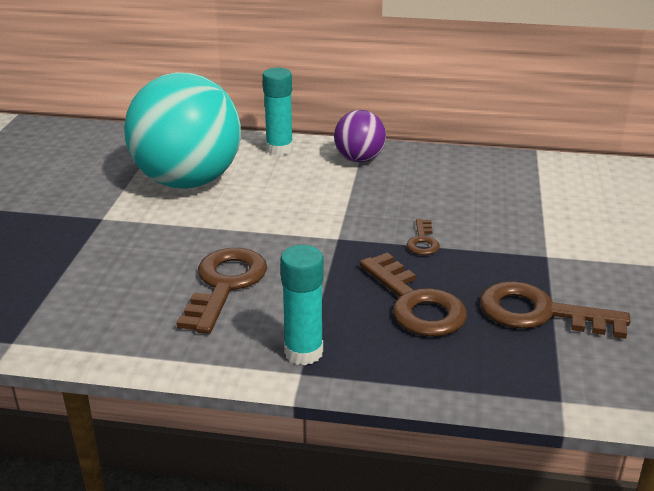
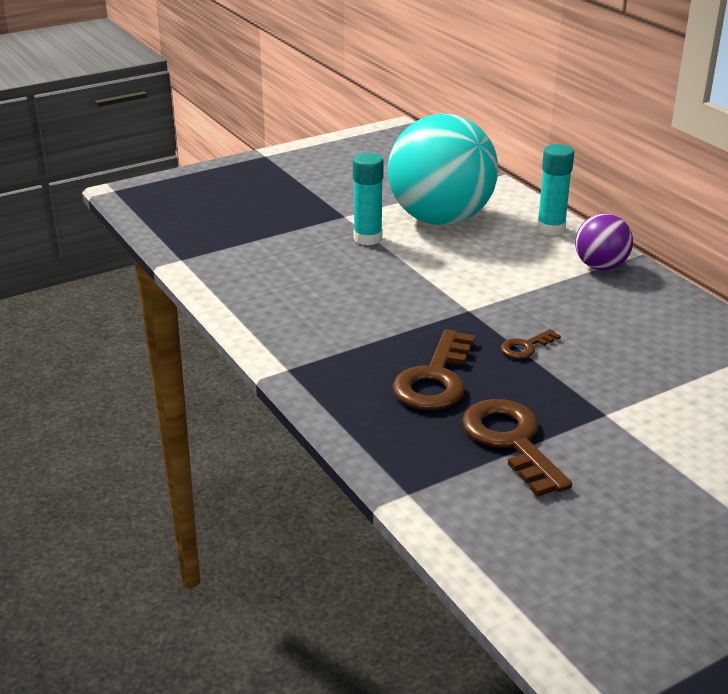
camera: 50 degrees right, 0 degrees up
(225, 285) = (340, 295): brown key -> none
(303, 352) = (310, 359): turquoise glue stick -> turquoise glue stick (367, 238)

